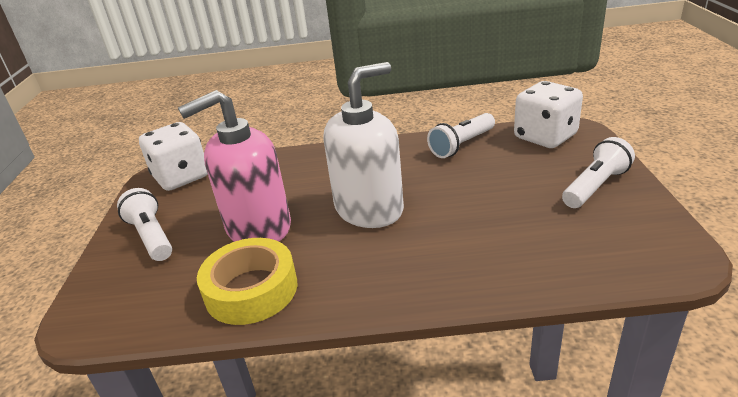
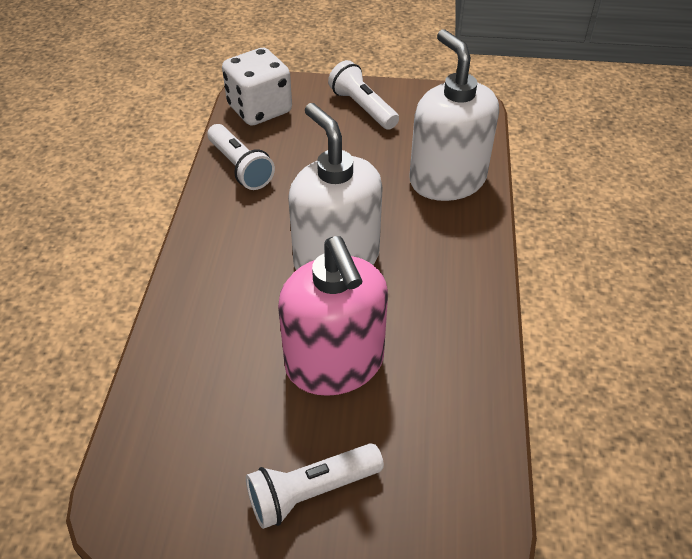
camera: 85 degrees left, 15 degrees up
(181, 177) = (152, 472): white dice -> none
(251, 290) = (449, 368): yellow tape -> none
(510, 258) = (447, 180): none -> white soap dispenser

